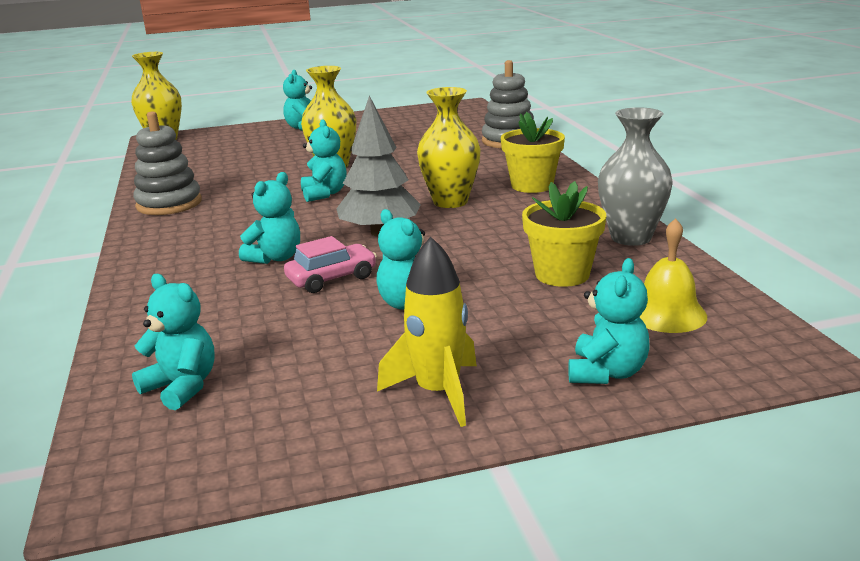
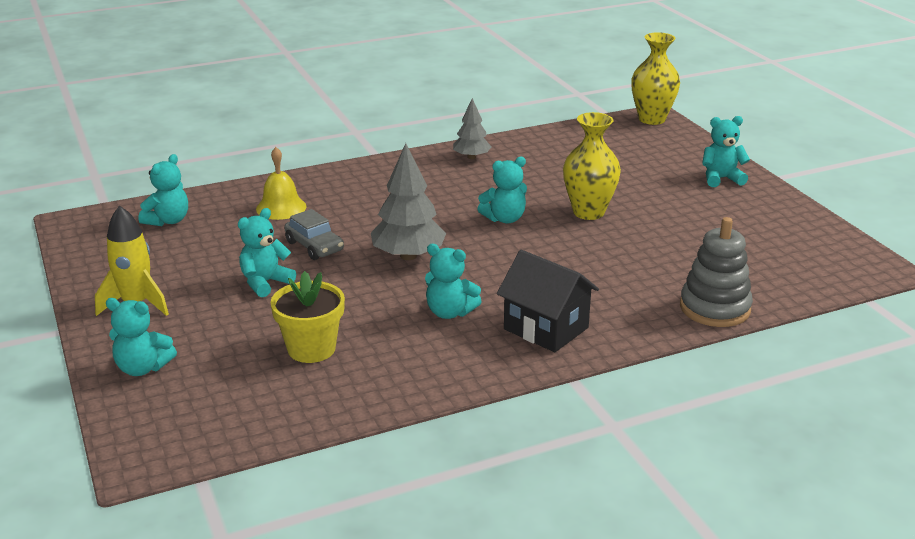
camera: 80 degrees right, 5 degrees up
(169, 204) = (471, 157): grey stacking toy -> grey tree
(275, 258) = (355, 219): turquoise teddy bear -> turquoise teddy bear (449, 312)
(332, 278) = (314, 246): pink car -> grey car
(450, 202) = (490, 284): yellow vase -> none
(532, 185) = (546, 328): yellow flower pot -> black house
(631, 237) = (395, 388): grey vase -> none
(667, 313) = (228, 400): yellow bell -> yellow bell (281, 207)

